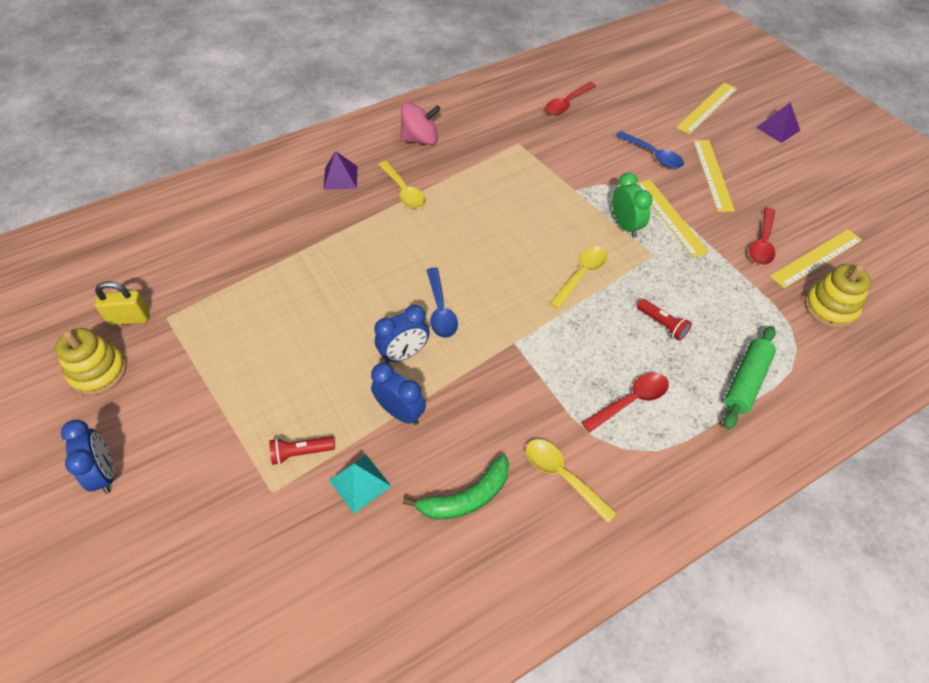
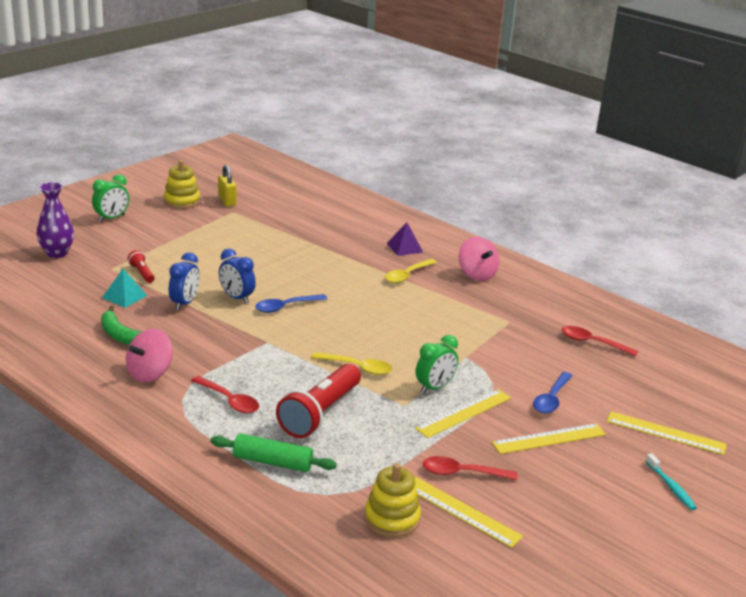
camera: 70 degrees right, 25 degrees down
(105, 473) = (111, 218): blue clock -> green clock
(189, 567) = (57, 253): none -> purple vase
(562, 476) = (150, 373): yellow spoon -> pink spinning top
(662, 324) = (320, 413): red flashlight -> red flashlight, size x2.17
(778, 129) = (671, 487): purple pyramid -> turquoise toothbrush

